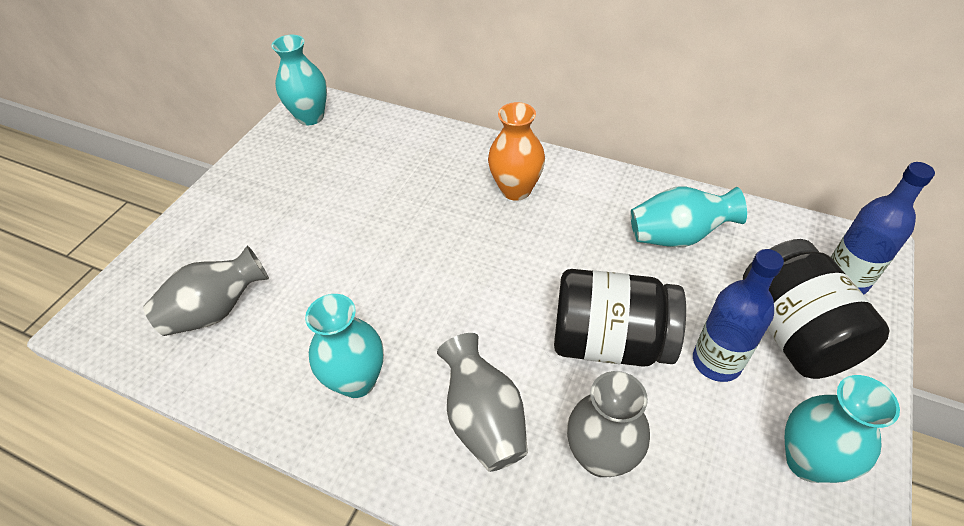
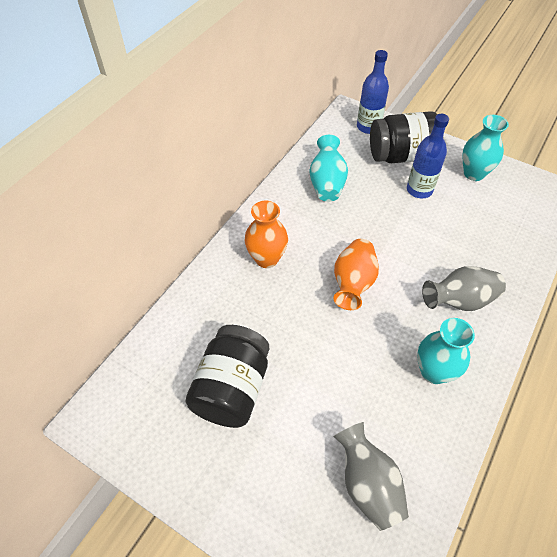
camera: 85 degrees left, 5 degrees up
(310, 117) = (118, 417): turquoise vase -> none
(493, 280) = (353, 283): none -> orange vase
(600, 456) = (478, 250): grey vase -> none
(610, 342) = (405, 231): black jar -> black jar (232, 388)

